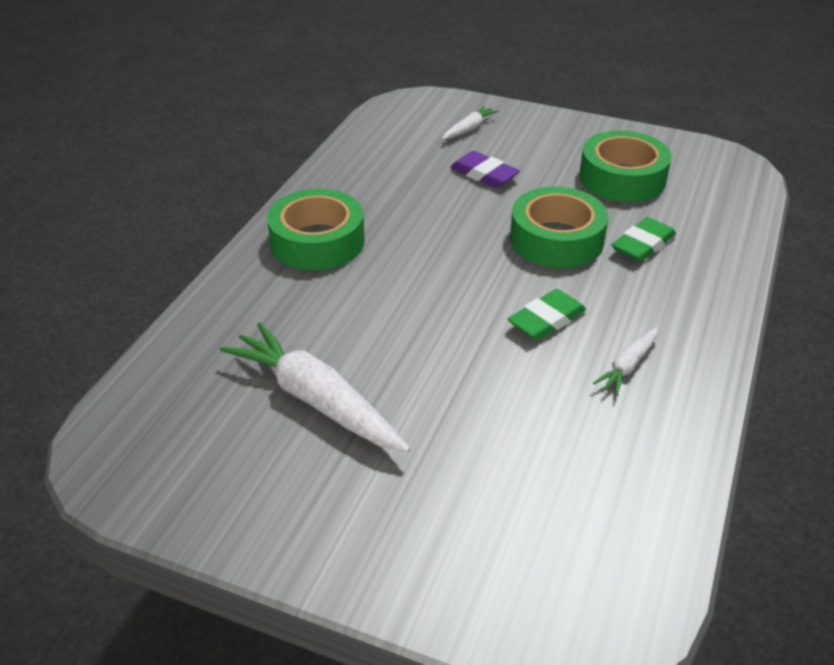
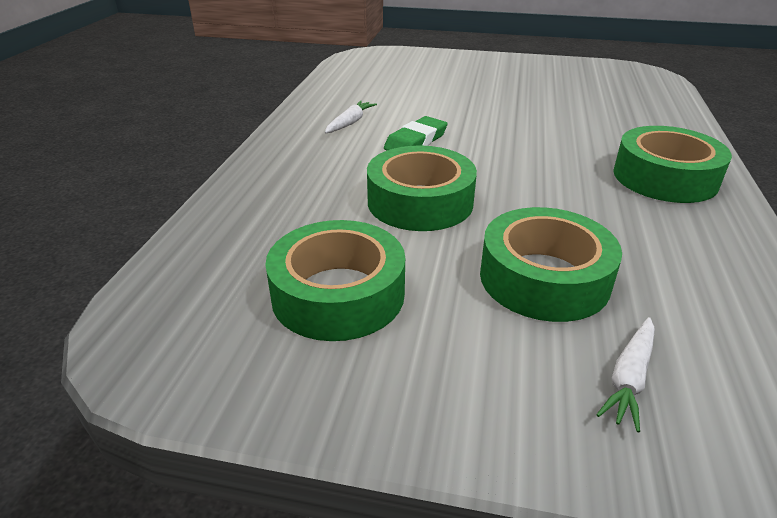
camera: 170 degrees right, 5 degrees down
(316, 400) = (554, 95): white carrot -> none
(484, 174) = (544, 278): purple eraser -> green tape
(643, 244) = (323, 205): green eraser -> none

